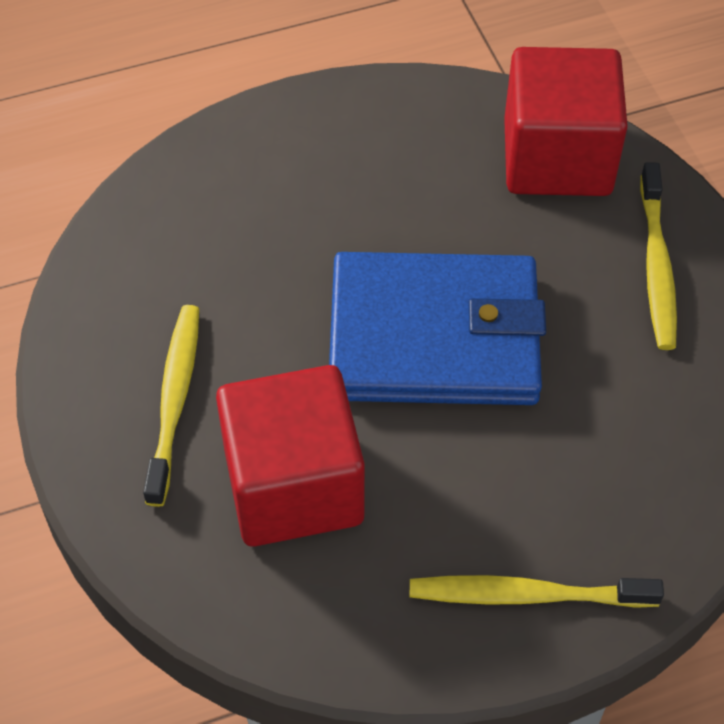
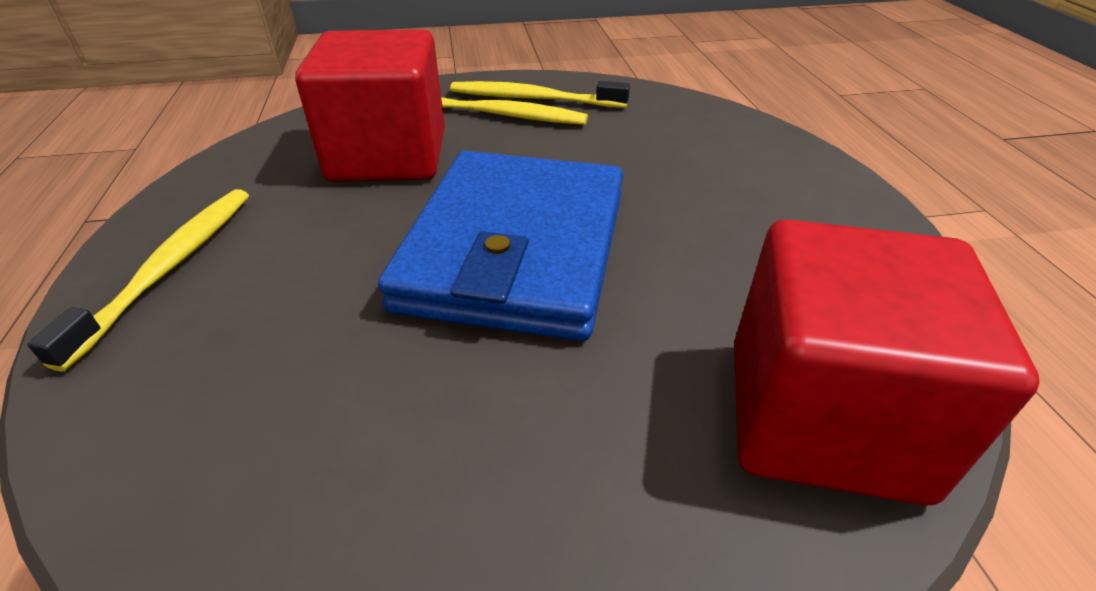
camera: 100 degrees right, 15 degrees down
(656, 266) = (579, 511): yellow toothbrush -> yellow toothbrush (533, 99)

